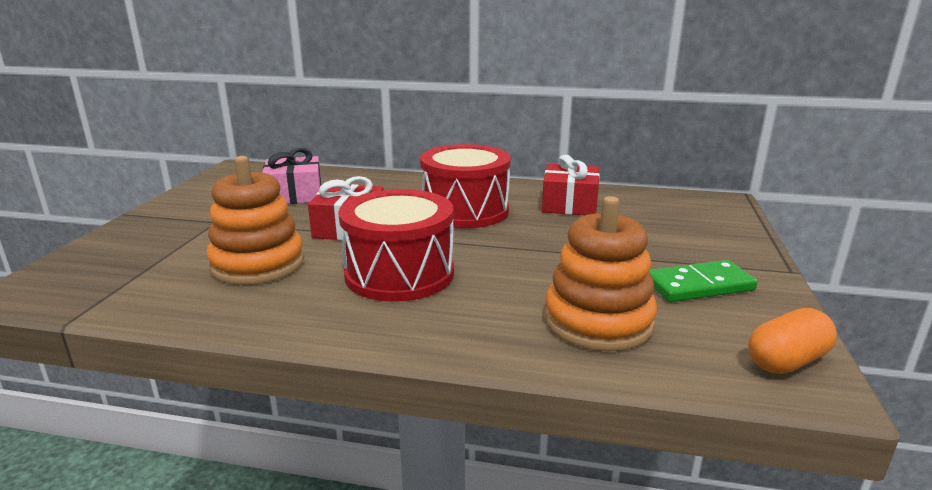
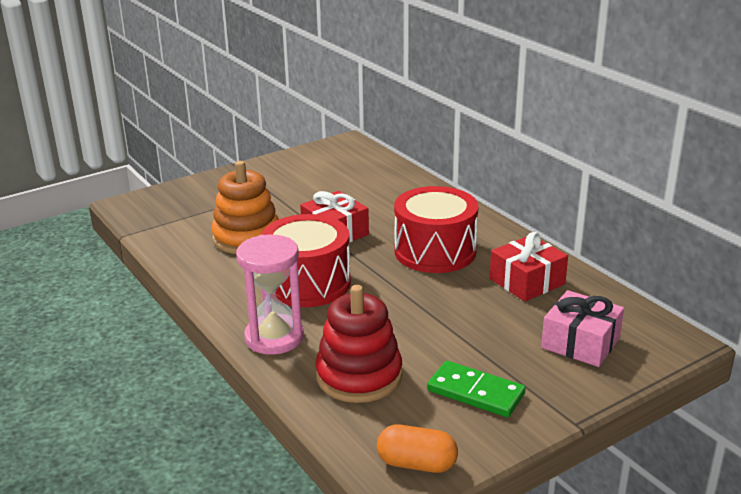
camera: 45 degrees right, 5 degrees up
(295, 195) = (346, 186): pink gift -> pink gift (580, 342)
(457, 332) = (274, 337): none -> pink hourglass
(598, 321) = (359, 376): orange stacking toy -> red stacking toy

